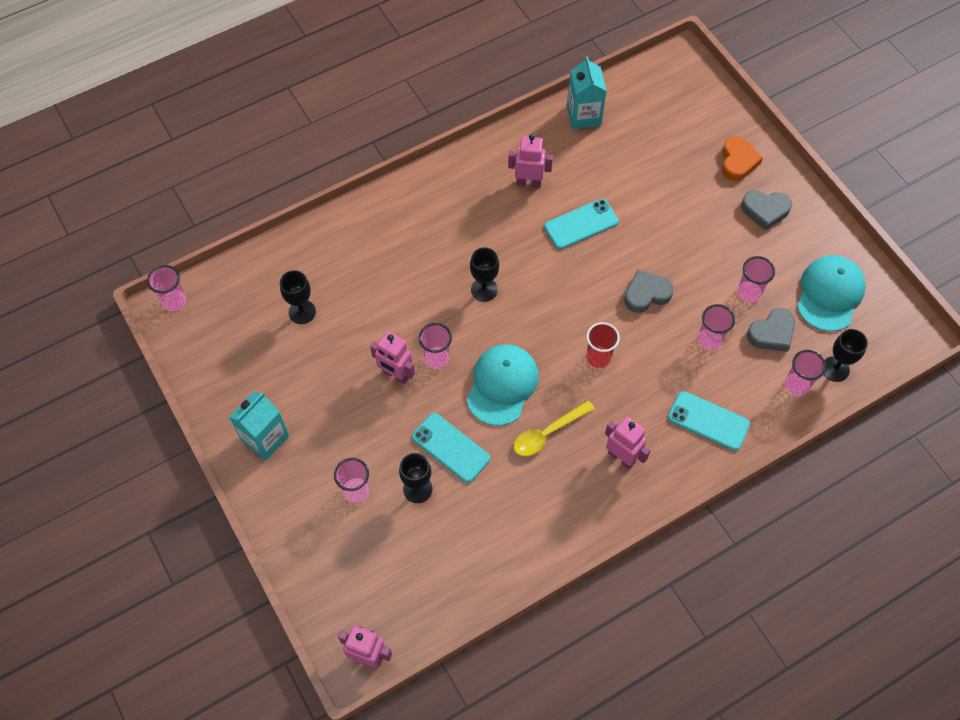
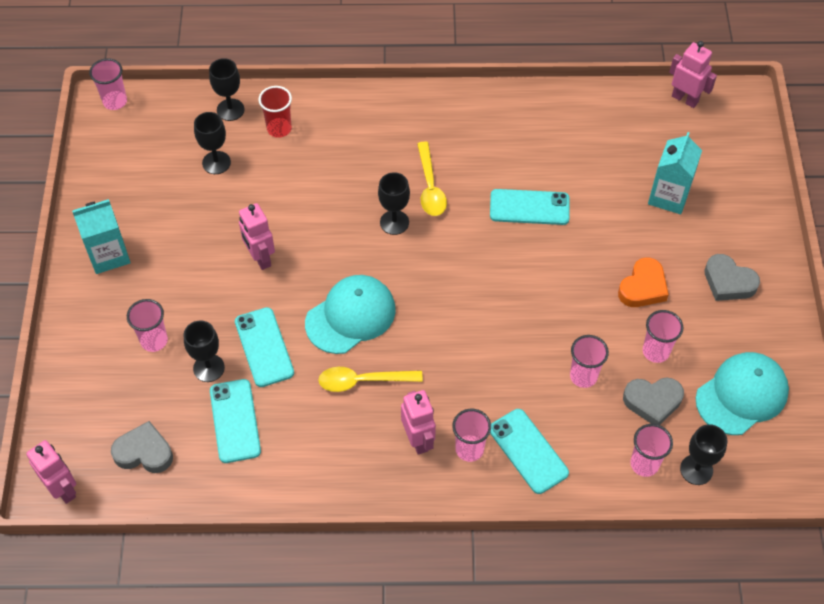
camera: 30 degrees right, 5 degrees down
(282, 260) = (230, 110): none -> black goblet
(436, 358) = (307, 262): pink cup -> pink cup (469, 449)
(469, 521) = (235, 421): none -> turquoise phone
(493, 246) = (430, 187): none -> yellow spoon
(528, 182) = (505, 146): pink robot -> pink robot (685, 99)
(583, 115) = (602, 109): turquoise carton -> turquoise carton (668, 196)
(598, 358) = (460, 337): red cup -> red cup (279, 129)
(646, 294) = (549, 302): grey heart -> grey heart (144, 452)
(737, 161) = (732, 222): orange heart -> orange heart (643, 287)

